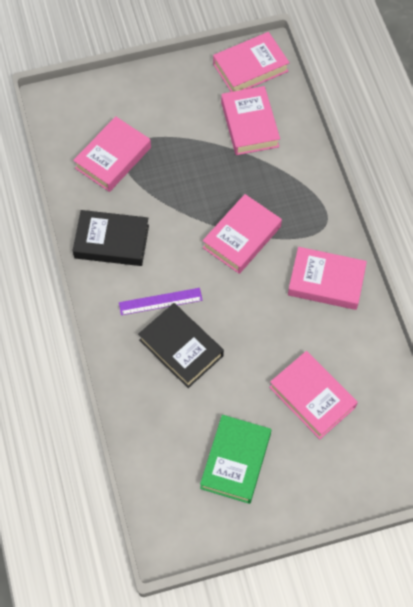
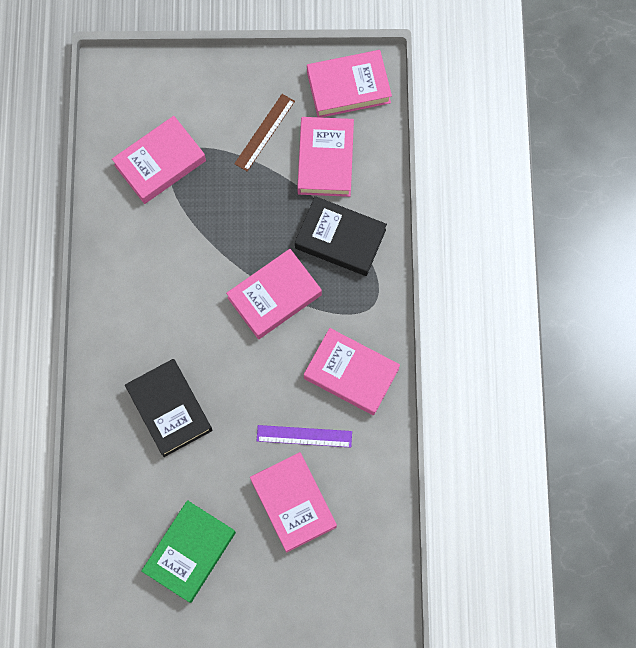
camera: 15 degrees right, 10 degrees up
(111, 241) = (130, 264): black book -> black book (340, 239)
(160, 301) = (163, 349): purple ruler -> purple ruler (304, 436)
(193, 115) = (265, 132): none -> brown ruler

